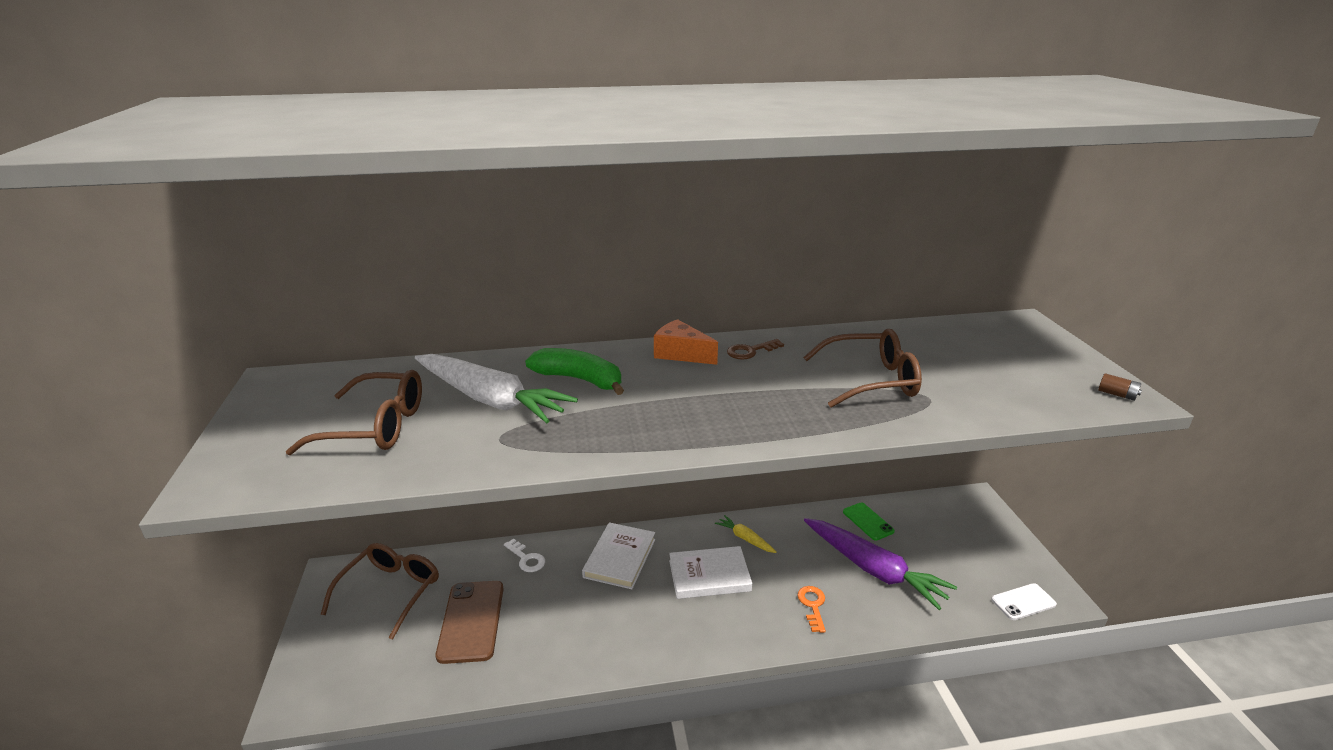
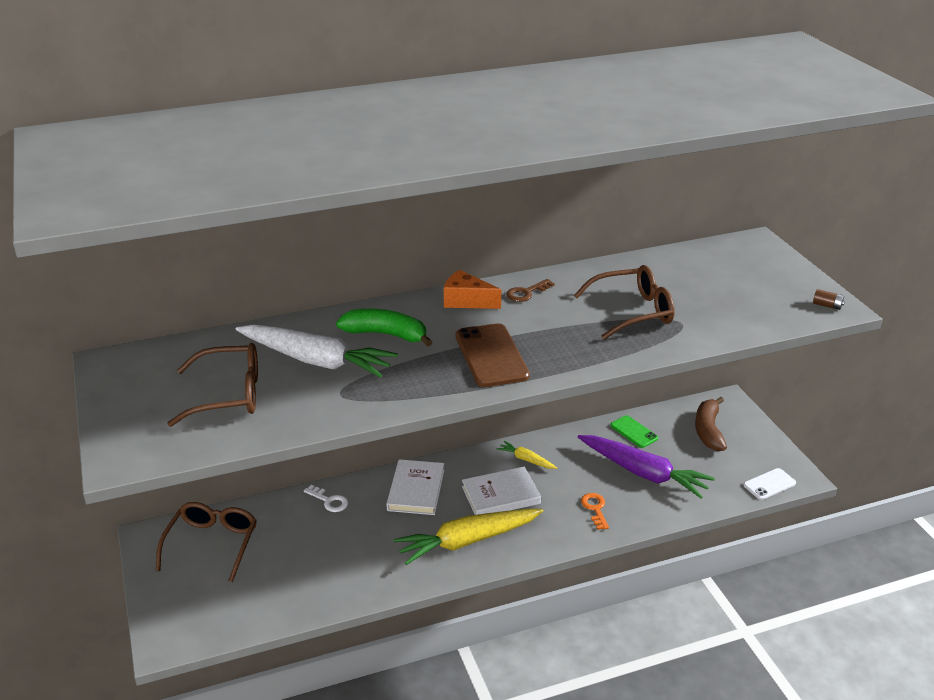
camera: 10 degrees left, 5 degrees up
(471, 621) = (298, 559): brown phone -> brown phone (491, 356)
(660, 626) = (467, 541): none -> yellow carrot
(952, 529) = (708, 430): none -> brown banana

